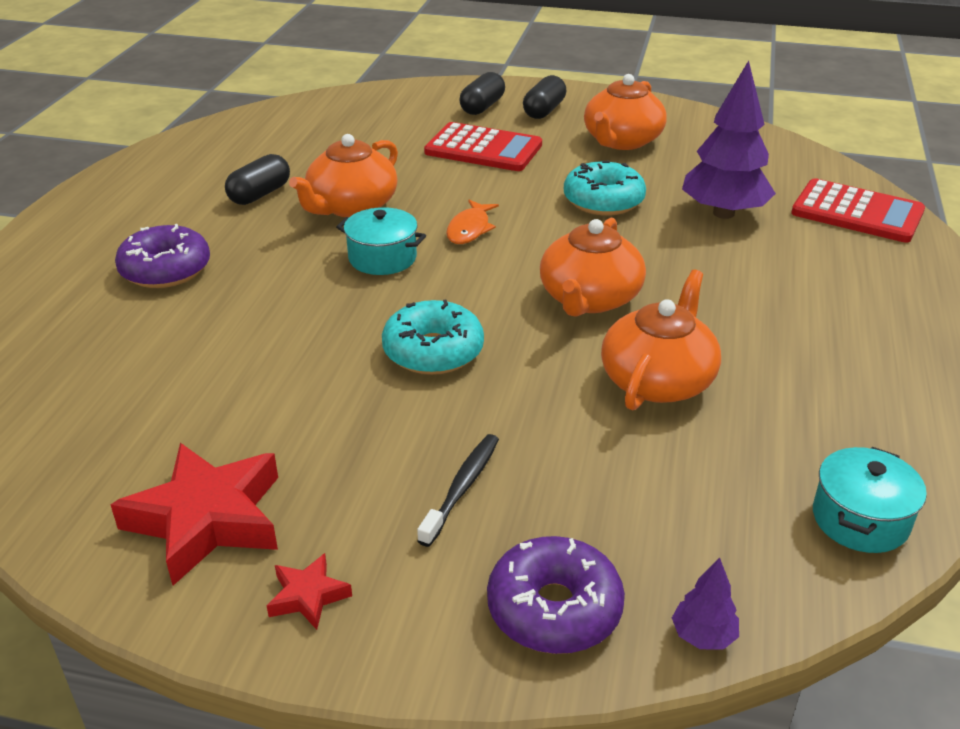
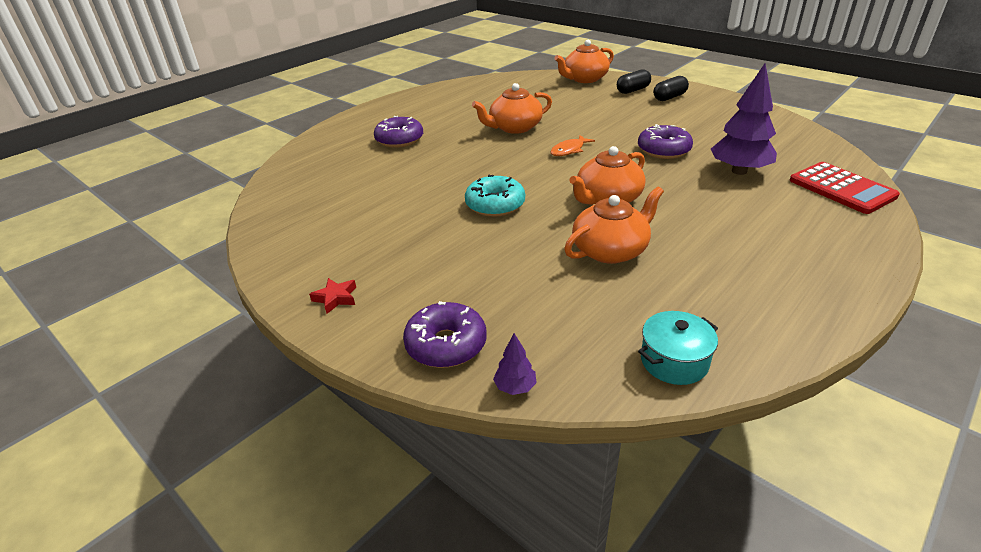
camera: 30 degrees right, 0 degrees up
(207, 519) = (322, 251): red star -> none
(260, 194) = (473, 114): black capsule -> none
(382, 258) = (509, 155): turquoise pot -> none
(462, 488) = (451, 273): black toothbrush -> none
(483, 149) = (614, 111): red calculator -> none
(603, 201) = (663, 150): turquoise donut -> purple donut
(622, 141) = (705, 120): orange teapot -> orange teapot (584, 79)

